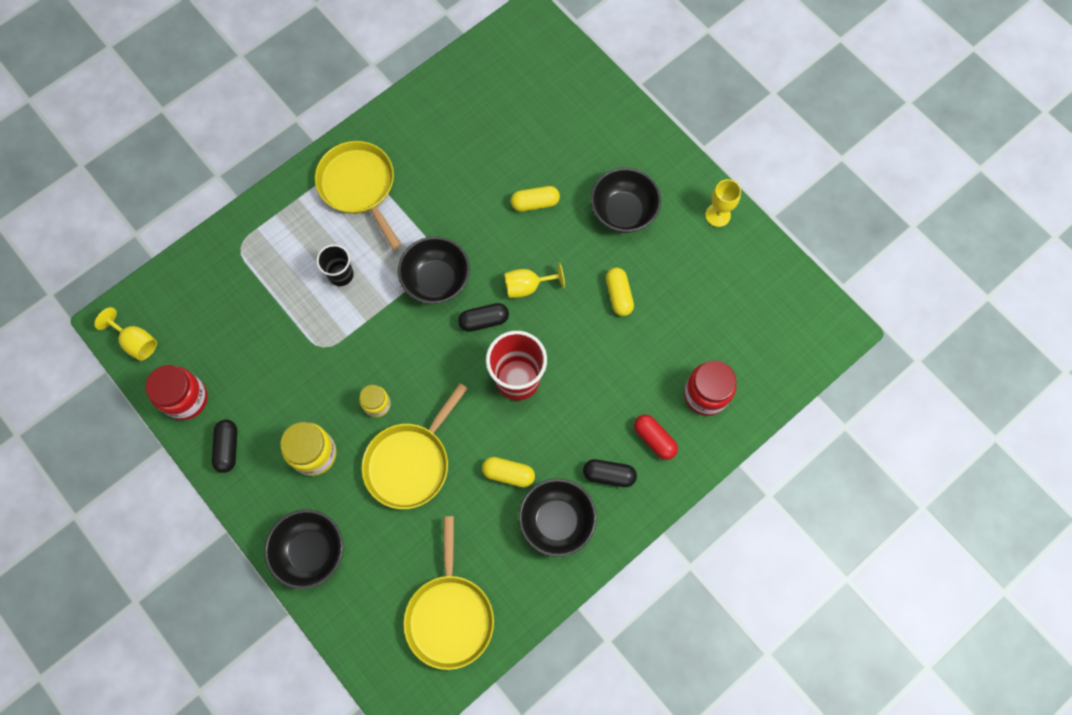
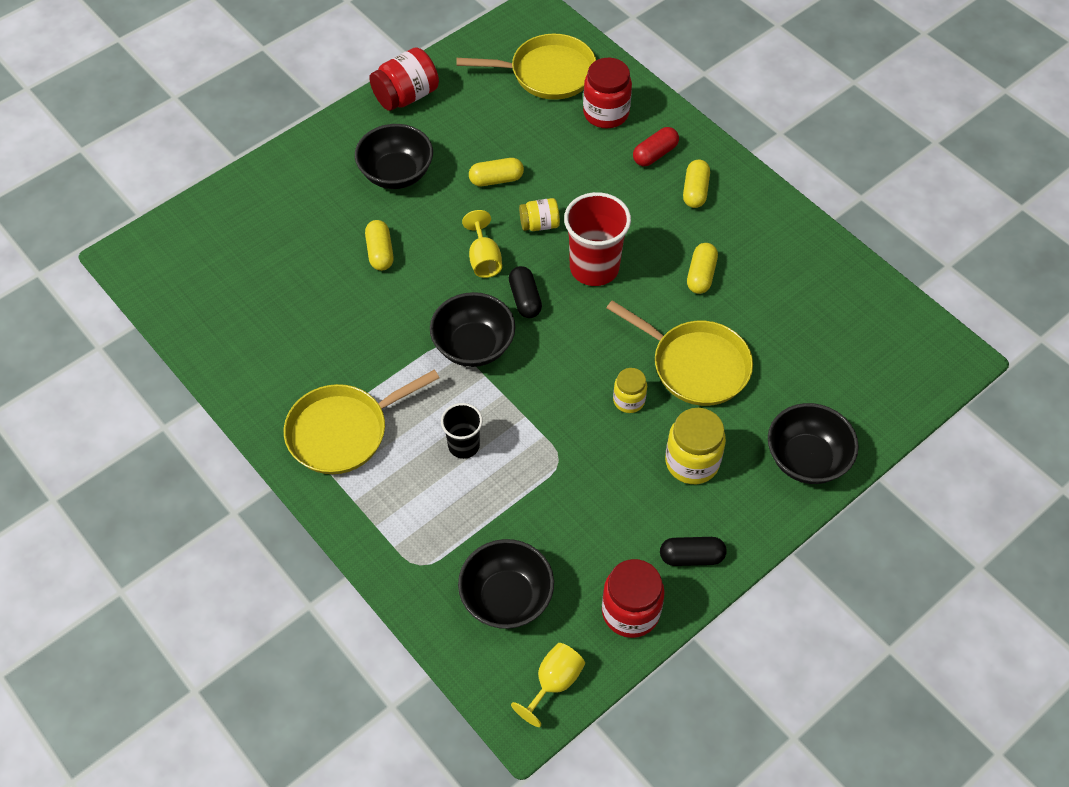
camera: 90 degrees left, 15 degrees down
(449, 615) = (857, 325): yellow pan -> yellow pan (547, 73)
(556, 521) = (747, 234): black bowl -> black bowl (506, 598)
(566, 333) = (539, 224): none -> yellow jar
(609, 475) = (695, 191): black capsule -> yellow capsule
(717, 215) = (406, 96): yellow goblet -> red jar

